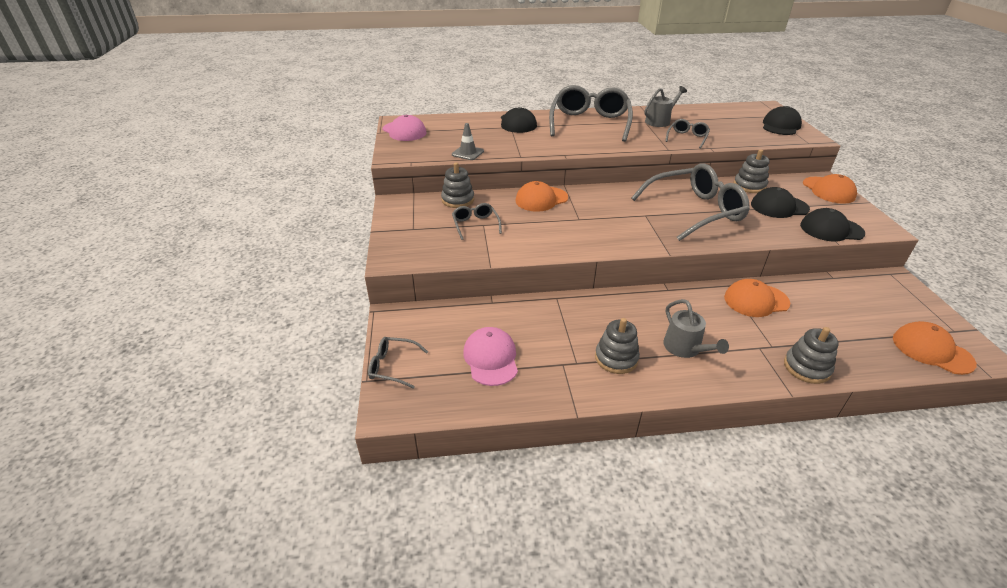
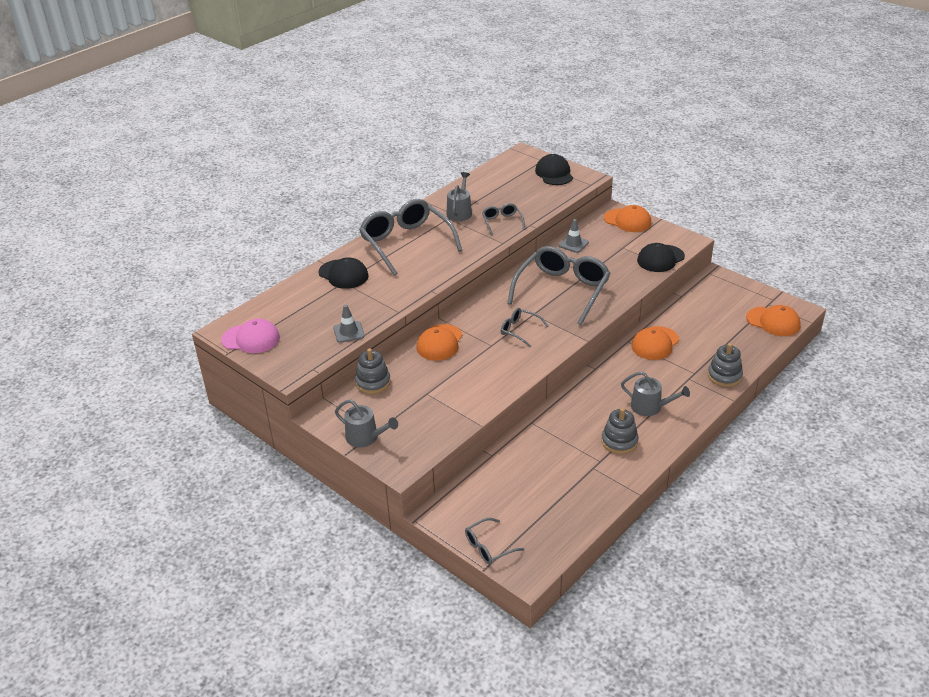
camera: 40 degrees left, 0 degrees up
(400, 228) = (365, 437): none -> grey watering can
(475, 225) = (421, 397): grey glasses -> grey glasses (519, 330)
(491, 358) = (545, 495): pink cap -> none
(749, 186) = (573, 244): grey stacking toy -> grey traffic cone
(779, 207) = (611, 255): black cap -> none
(932, 350) = (773, 322): orange cap -> orange cap turned 150 degrees counterclockwise

